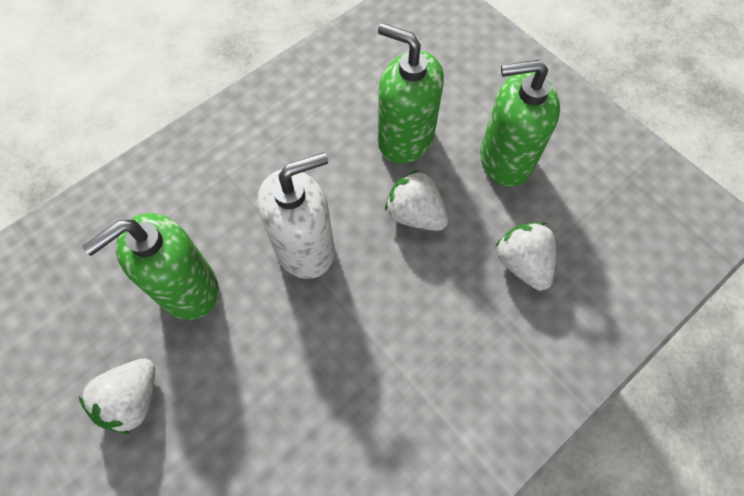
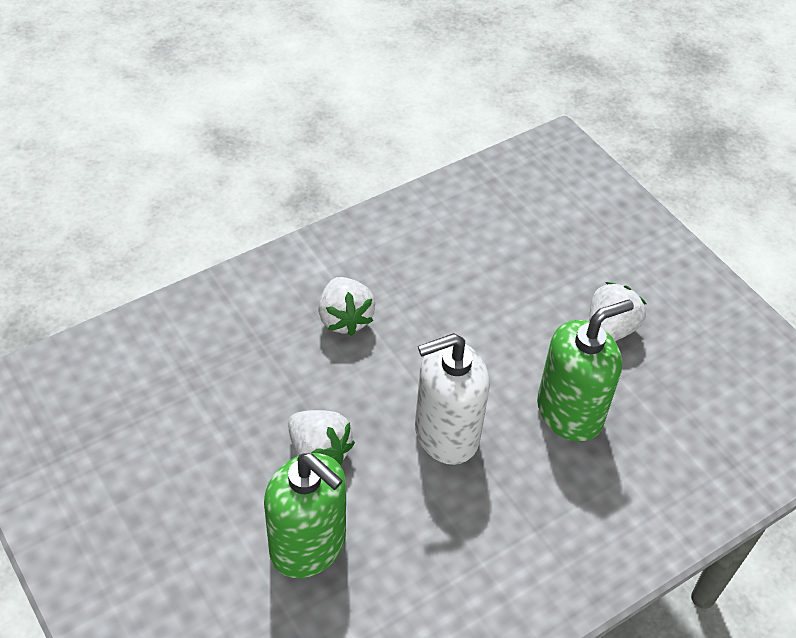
camera: 175 degrees left, 15 degrees down
(505, 160) = (193, 500): green soap dispenser -> none
(522, 263) = (219, 388): white strawberry -> white strawberry (344, 319)

